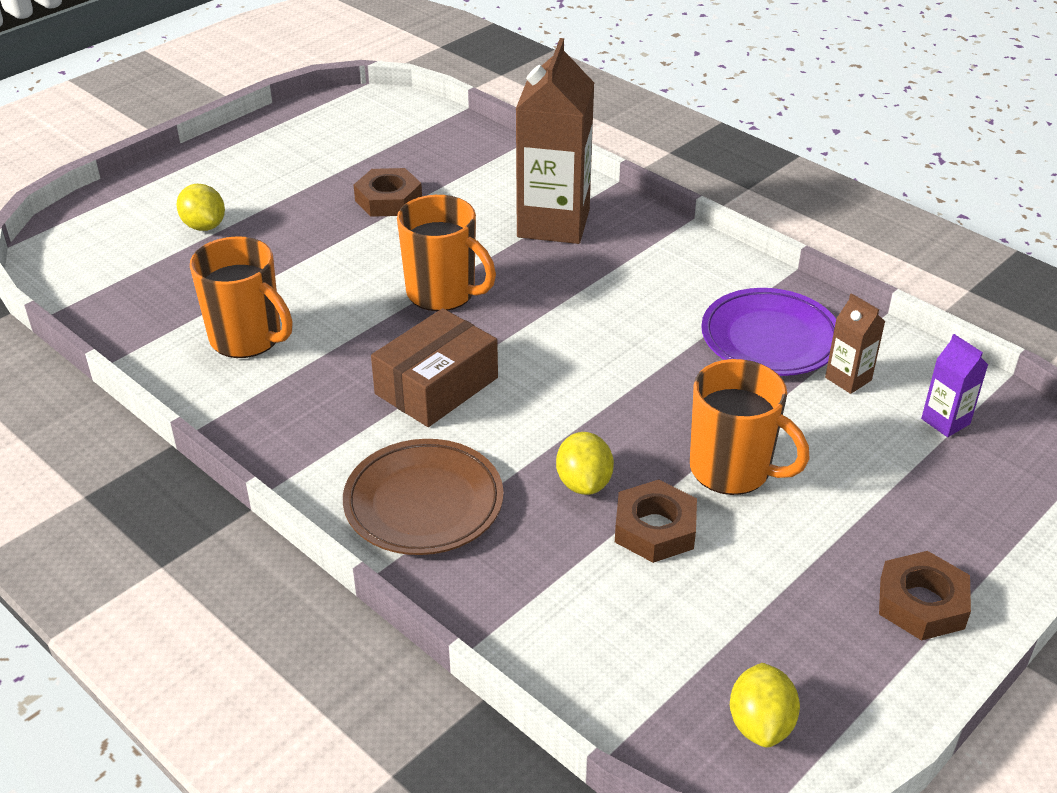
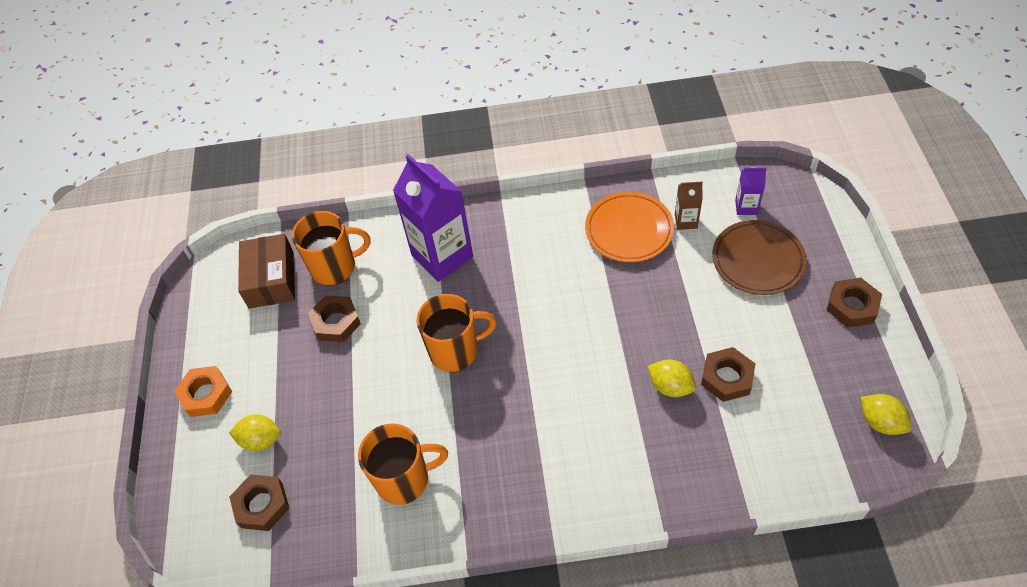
camera: 45 degrees left, 15 degrees up
(133, 264) = (262, 505): none -> brown nut
(222, 169) = (206, 394): none -> orange nut
(423, 503) = (627, 471): brown plate -> brown plate (757, 260)
(436, 386) = (535, 405): brown box -> brown box (271, 279)
(553, 223) = (442, 256): brown carton -> purple carton
(732, 470) = (711, 316): orange mug -> orange mug (335, 267)
(770, 339) = (629, 230): purple plate -> orange plate

